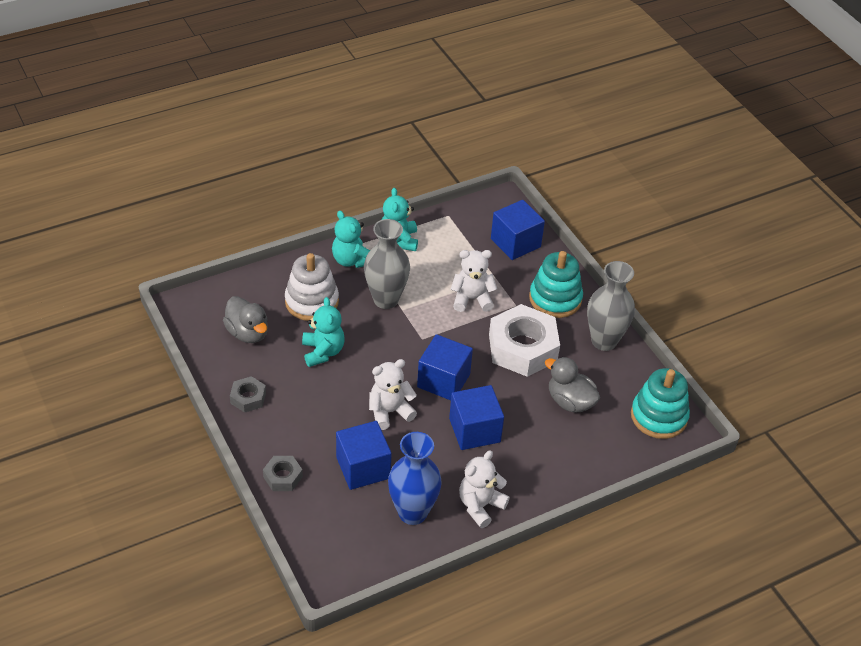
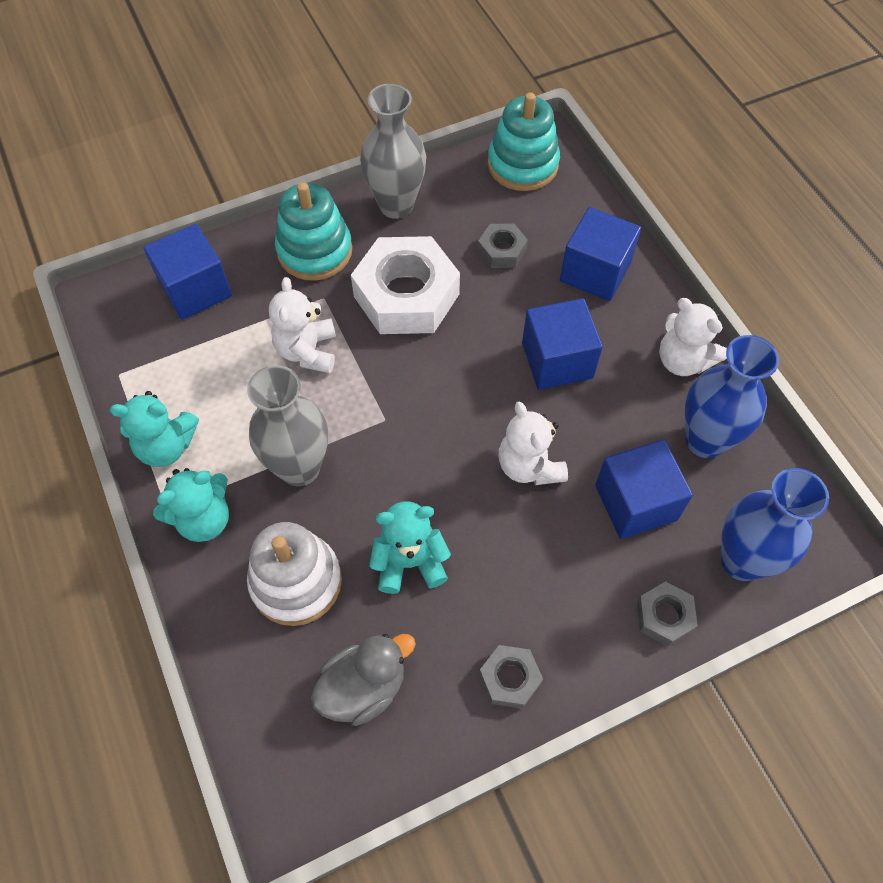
camera: 85 degrees left, 15 degrees up
(320, 524) = (741, 560): none -> blue vase
(443, 380) = (468, 394): blue cube -> blue cube (595, 272)
(570, 401) = (502, 250): grey duck -> grey nut

